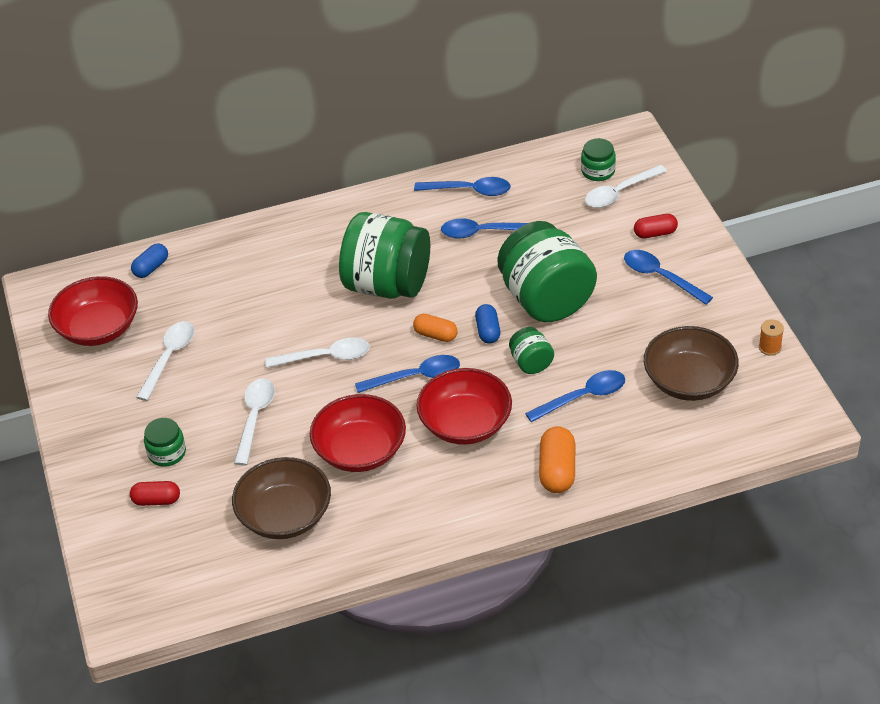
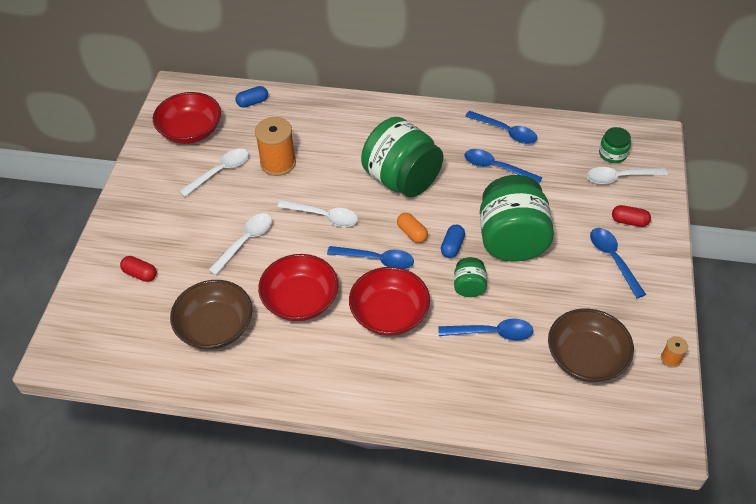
camera: 25 degrees right, 5 degrees up
(167, 453) = (171, 241): green jar -> none
(232, 322) = (278, 163): none -> orange spool
(557, 470) = (434, 386): orange capsule -> none

